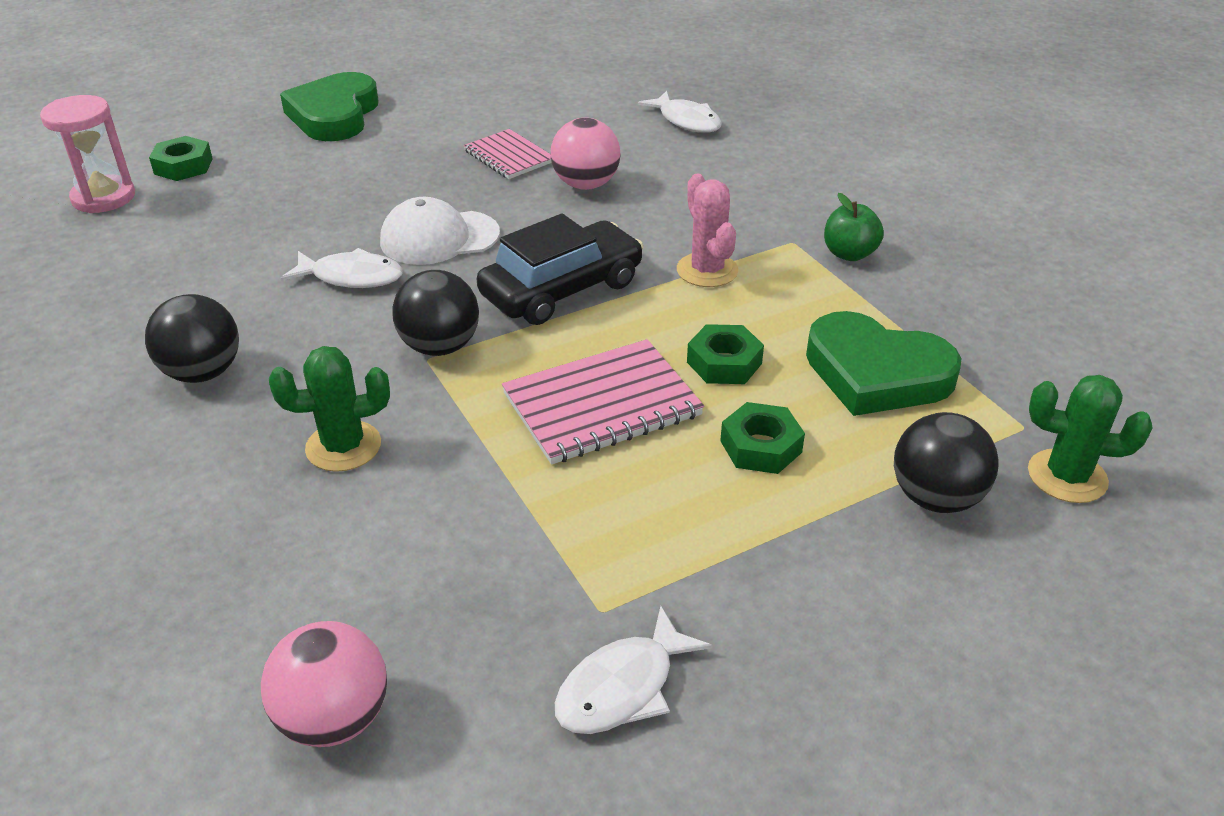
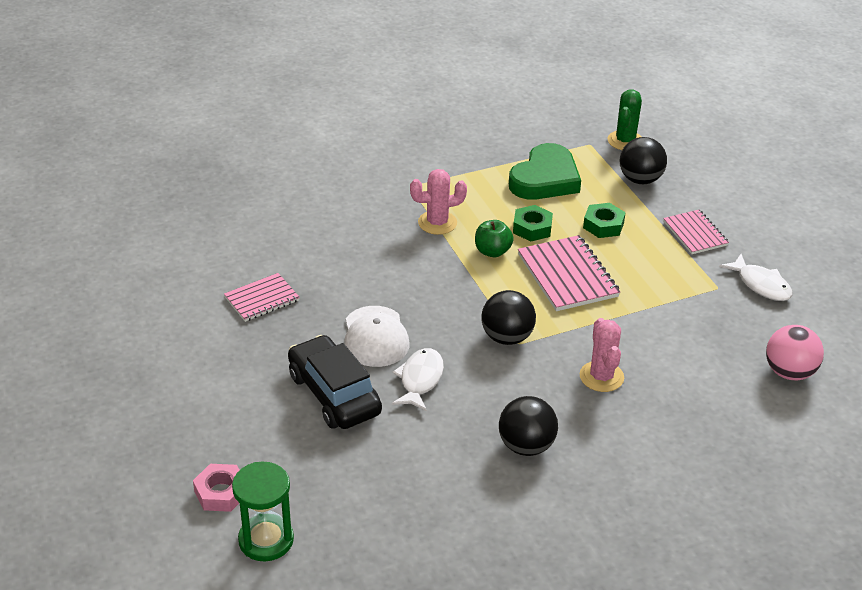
camera: 85 degrees left, 0 degrees up
(103, 197) = (266, 540): pink hourglass -> green hourglass
(183, 166) = (221, 493): green nut -> pink nut
(334, 115) = (150, 400): green heart -> none
(343, 446) = (601, 377): green cactus -> pink cactus
(561, 289) = (449, 283): black car -> black car (334, 394)
(586, 185) = (316, 264): pink ball -> none
(686, 121) = (232, 208): white fish -> none
(777, 580) = (695, 233): none -> pink notebook
(849, 254) = (428, 167): green apple -> green apple (492, 251)

